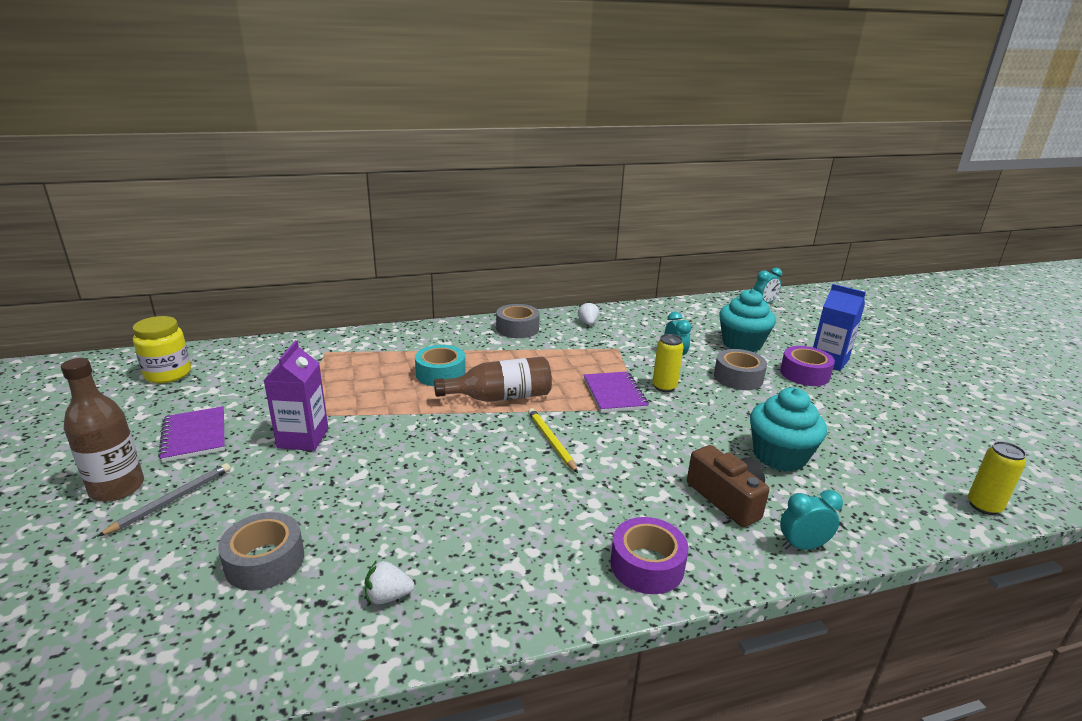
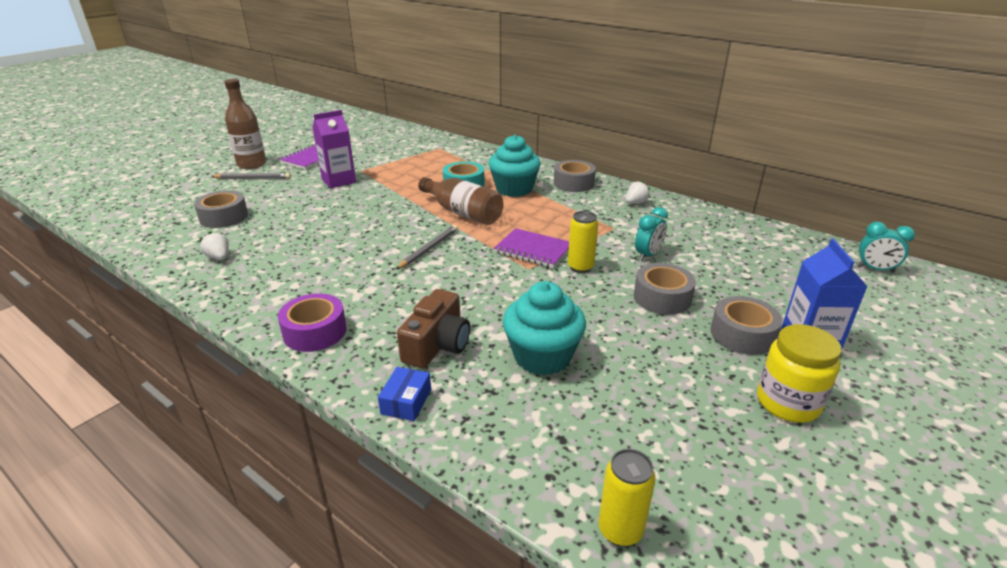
camera: 55 degrees right, 5 degrees up
(168, 374) = (359, 129): yellow jar -> yellow jar (787, 403)
(551, 441) = (429, 249): yellow pencil -> grey pencil
(614, 394) = (533, 250): purple notebook -> purple notebook turned 75 degrees clockwise
(742, 344) = (742, 281): turquoise cupcake -> turquoise cupcake (514, 189)
(802, 546) = (406, 401): turquoise clock -> blue box
(804, 374) = (742, 334): purple tape -> grey tape

